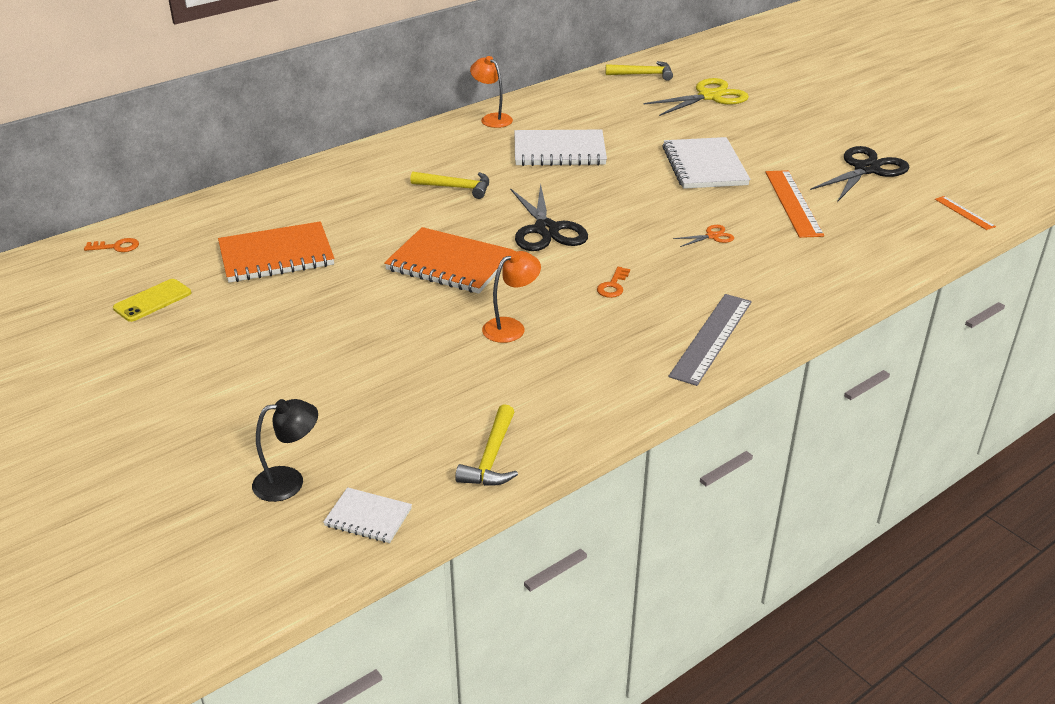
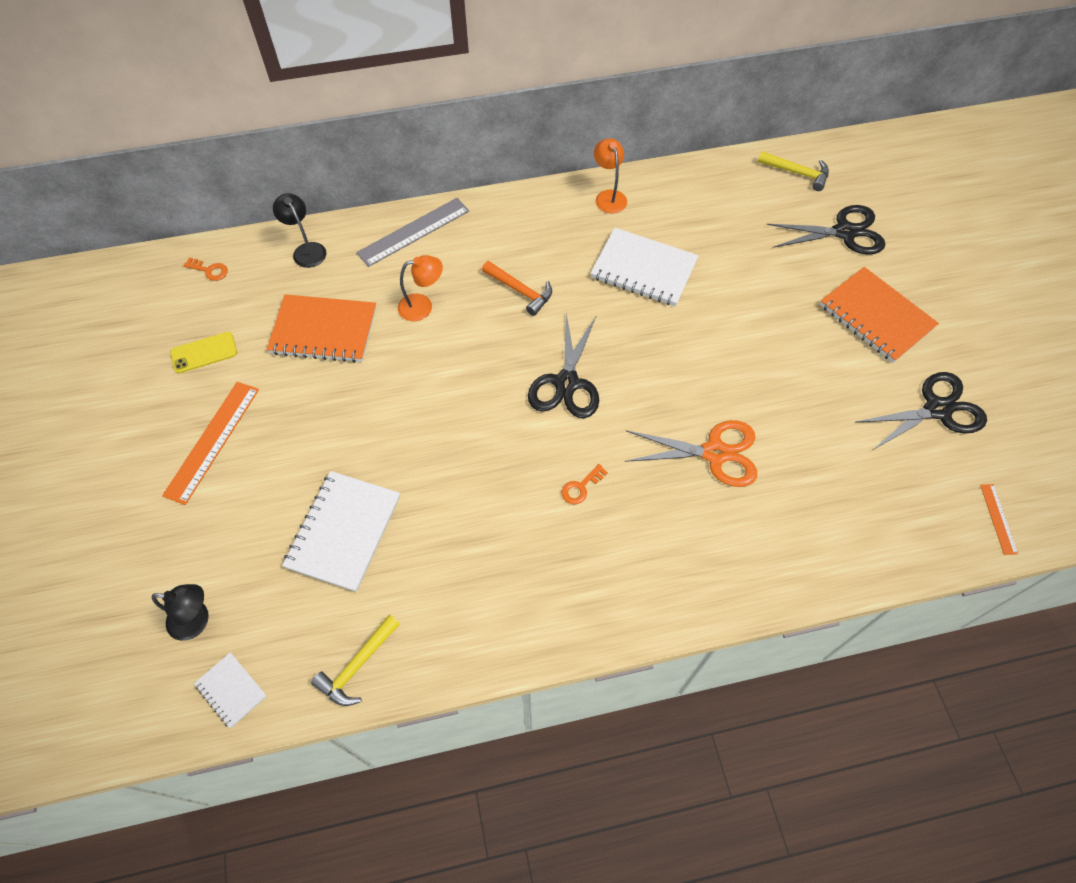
camera: 25 degrees right, 25 degrees up
(216, 211) = (306, 250): none -> black lamp
(449, 264) = (457, 398): orange notebook -> orange notebook (876, 317)
(456, 188) = (520, 291): yellow hammer -> orange hammer
(511, 327) = (462, 506): orange lamp -> orange lamp (422, 306)
(704, 166) = (771, 343): white notebook -> white notebook (343, 531)
(709, 96) = (844, 232): yellow scissors -> black scissors
(712, 236) = (714, 453): orange scissors -> orange scissors, size x2.20
(712, 338) = (627, 597): grey ruler -> grey ruler (414, 232)
(793, 203) = (826, 434): orange ruler -> orange ruler (212, 441)

